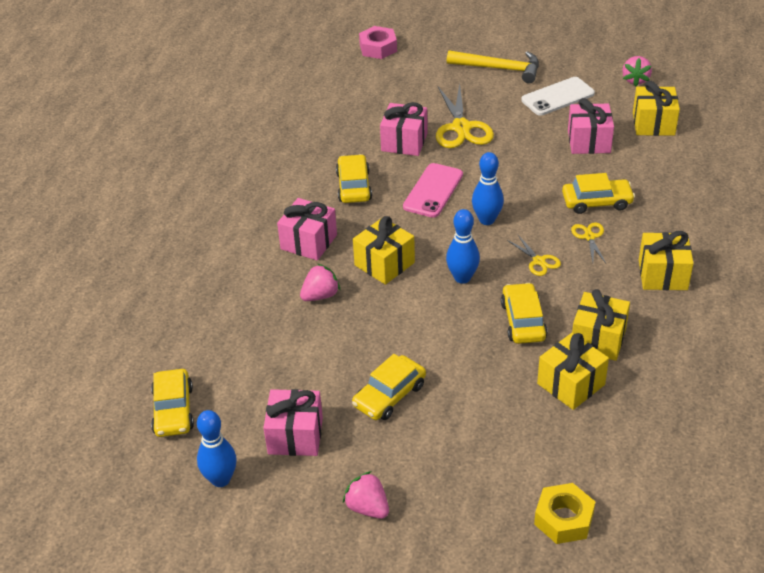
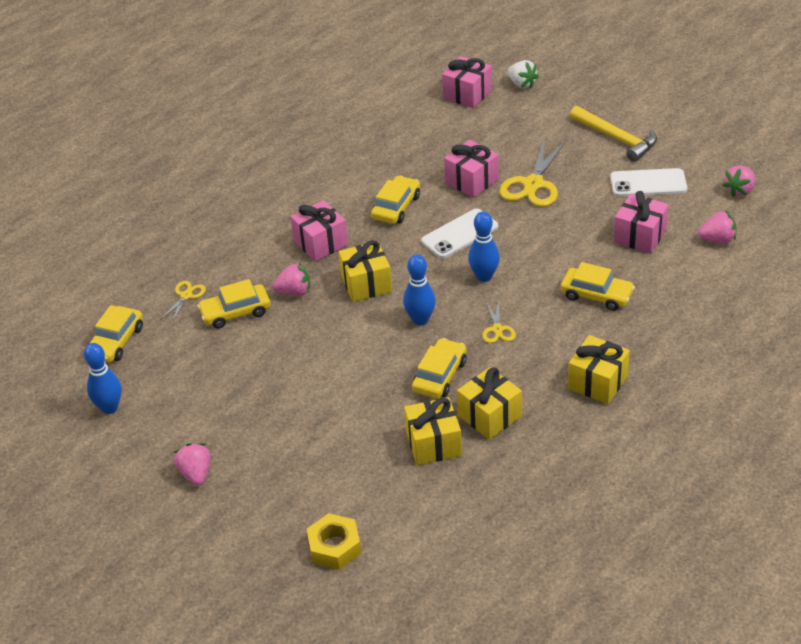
camera: 30 degrees right, 0 degrees up
(295, 436) = (187, 397): pink gift -> pink gift (467, 94)
(378, 48) = (522, 84): pink nut -> white strawberry
(389, 395) = (282, 394): yellow car -> yellow car (235, 312)
(433, 191) = (460, 234): pink phone -> white phone
(589, 237) = (561, 324): yellow scissors -> yellow scissors (186, 296)
(653, 124) = (717, 239): yellow gift -> pink strawberry

